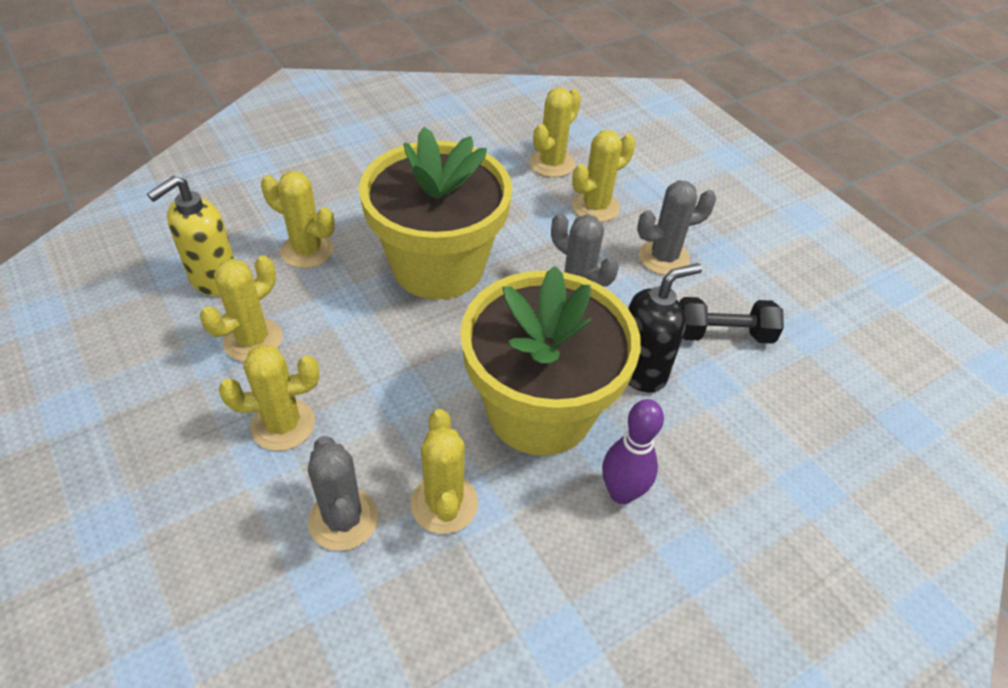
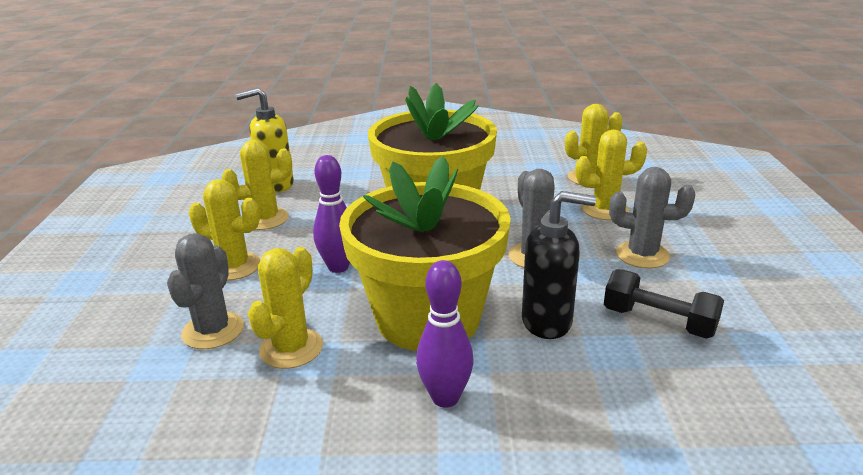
camera: 35 degrees right, 20 degrees down
(307, 251) = (350, 185): yellow cactus -> none
(400, 380) = (338, 267): none -> purple bowling pin

